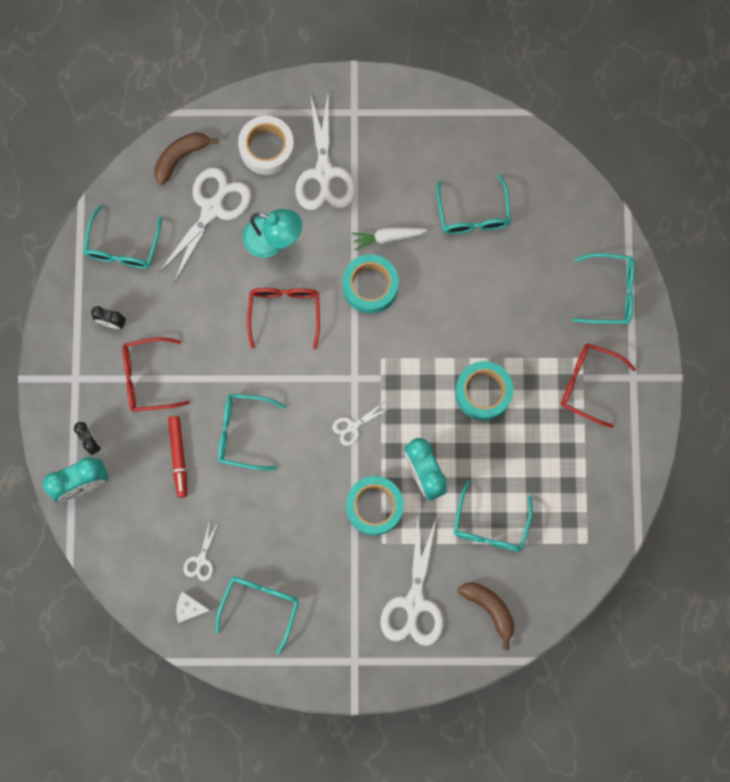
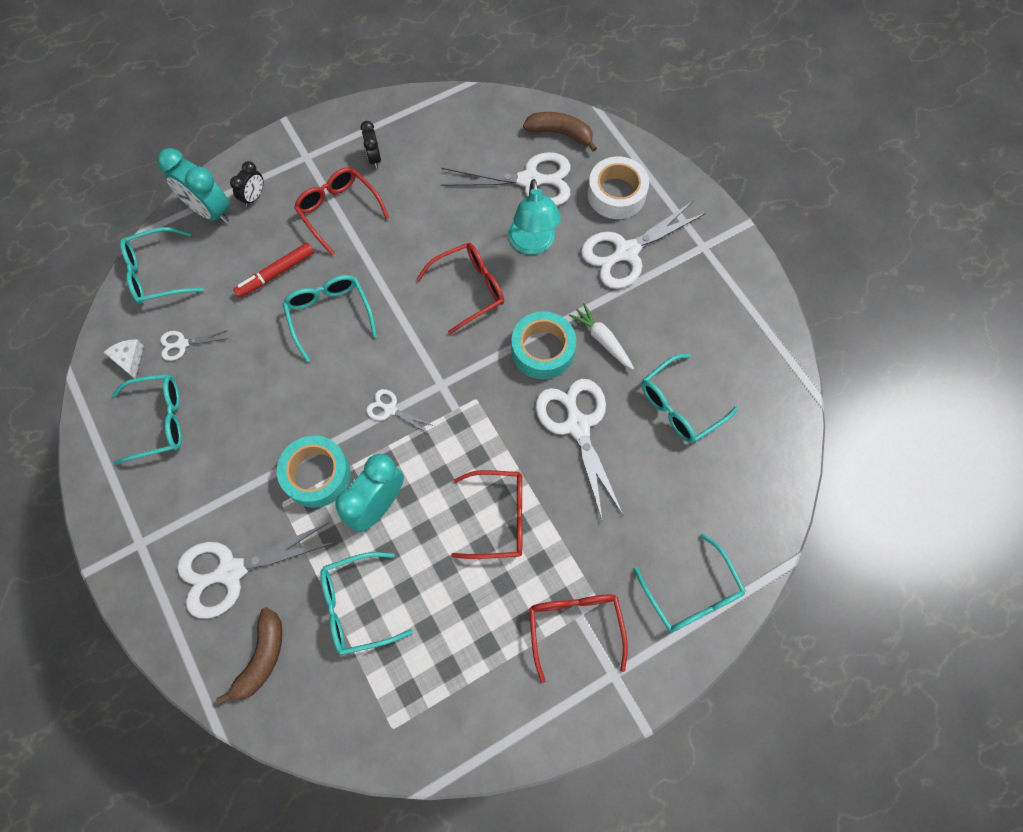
camera: 60 degrees right, 10 degrees down
(122, 247) = (448, 132): turquoise glasses -> turquoise glasses (157, 274)
(445, 296) = (577, 425): none -> white scissors
(483, 392) = (499, 518): turquoise tape -> red glasses

